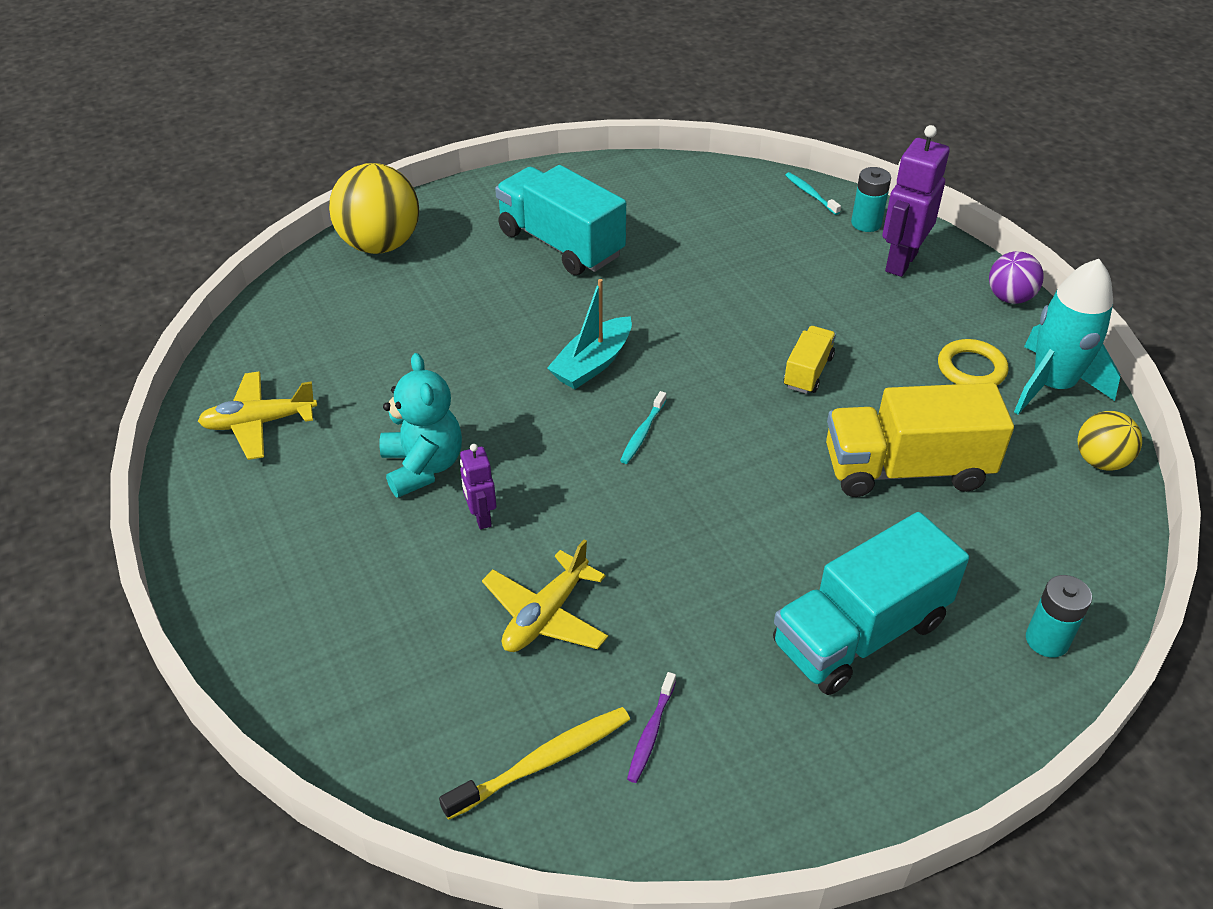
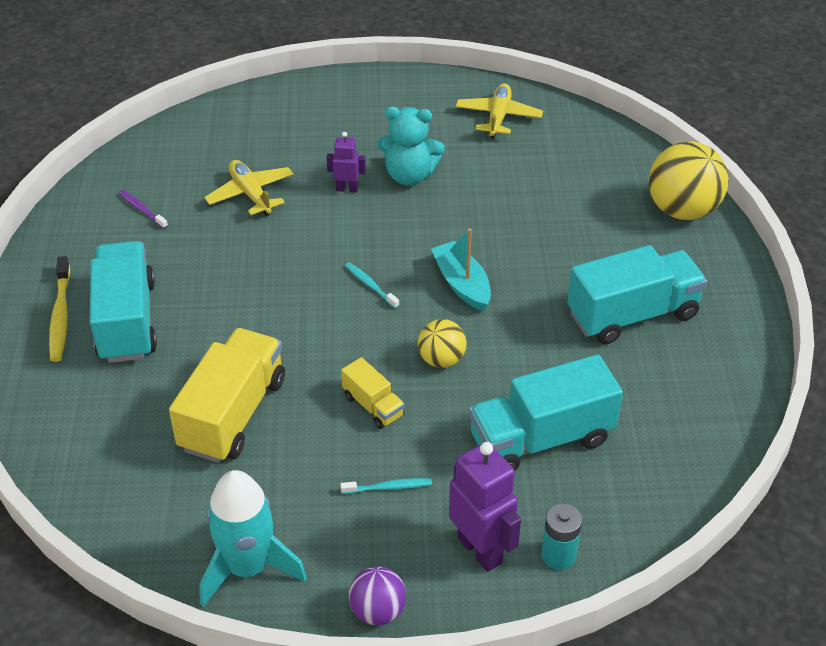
camera: 115 degrees right, 0 degrees up
(543, 762) = (160, 167): yellow toothbrush -> yellow toothbrush (60, 316)
(757, 260) = (541, 439): none -> turquoise truck
(810, 194) = (633, 533): turquoise toothbrush -> turquoise toothbrush (388, 487)
(971, 368) = (306, 520): yellow ring -> none
(1047, 640) = (44, 409): turquoise battery -> none
(1100, 461) = (149, 545): yellow ball -> yellow ball (441, 359)

